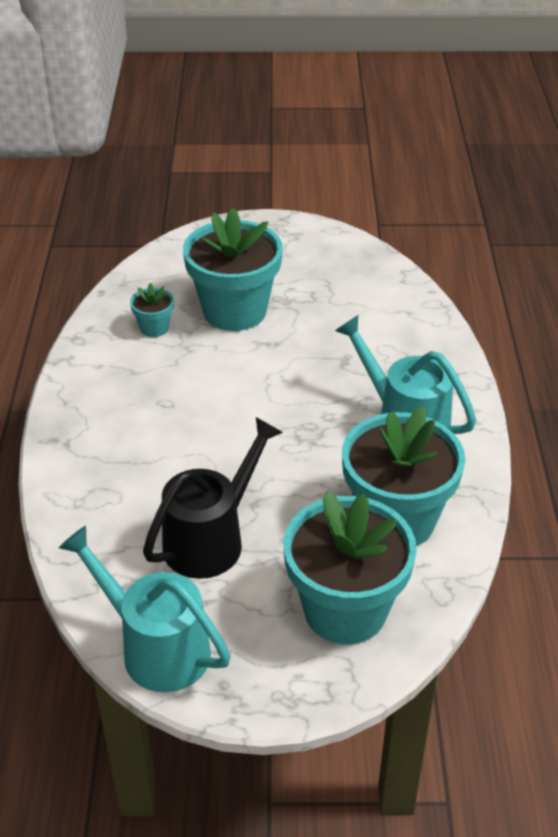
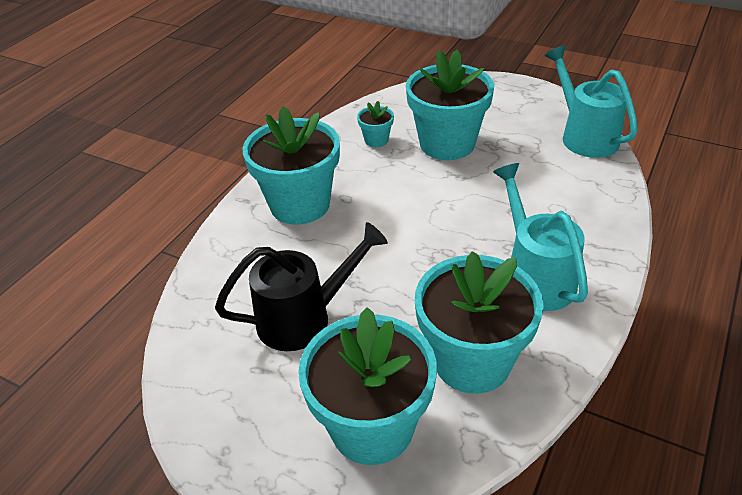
camera: 30 degrees right, 0 degrees up
(120, 425) = (300, 204): none -> turquoise flower pot
(155, 646) = (197, 392): turquoise watering can -> turquoise watering can (584, 135)

